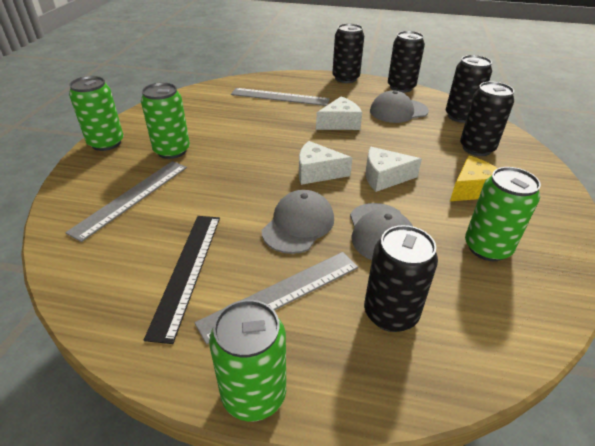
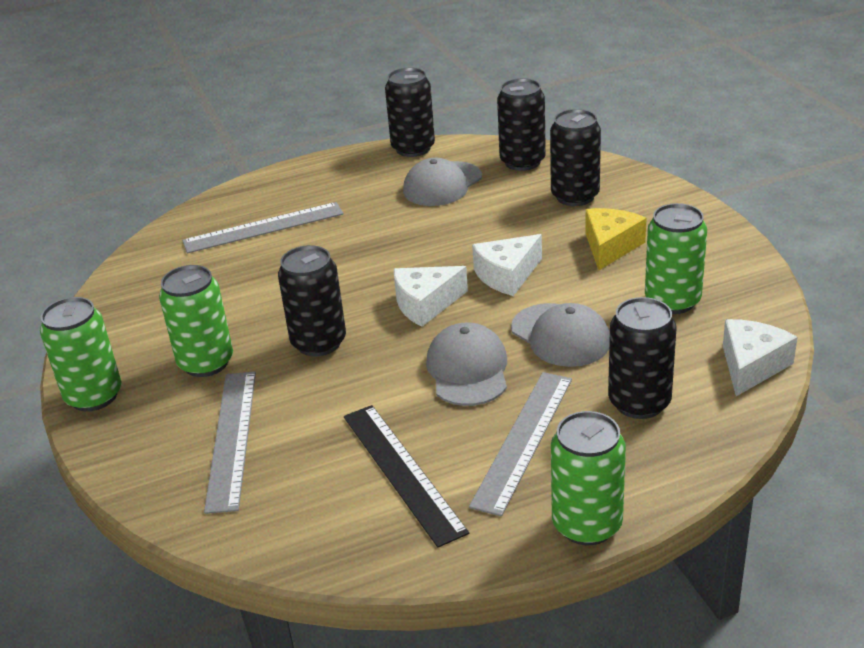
camera: 30 degrees left, 5 degrees down
(340, 123) = (386, 231): white cheese -> white cheese (751, 366)
(345, 78) = (325, 163): black can -> black can (319, 342)

